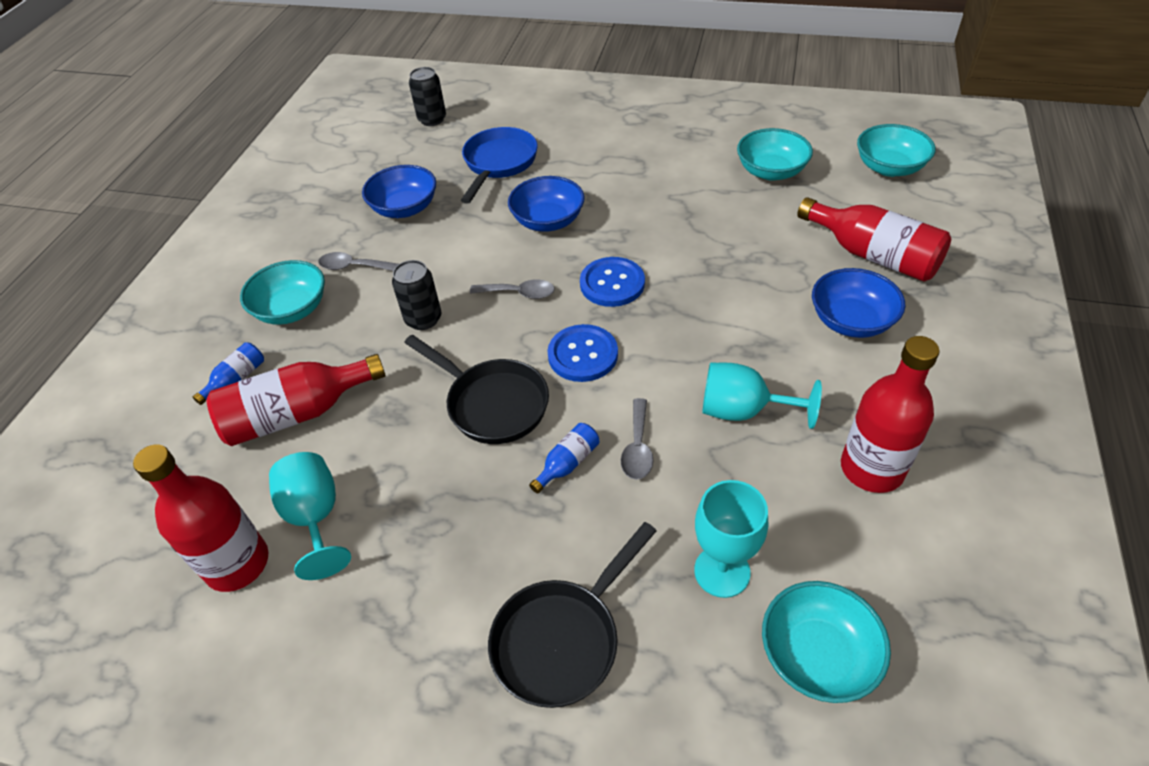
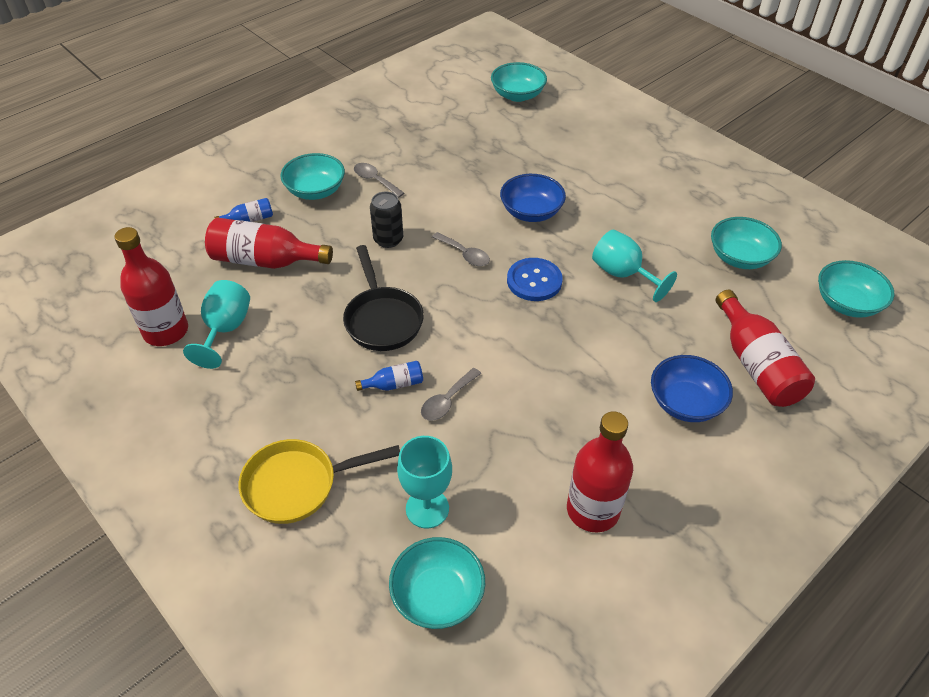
camera: 30 degrees right, 0 degrees up
(405, 208) = (442, 155): blue bowl -> none
(432, 119) = (517, 95): black can -> turquoise bowl
(498, 164) = (535, 152): blue pan -> none
(562, 639) = (298, 485): black pan -> yellow pan
(583, 355) = (468, 319): blue button -> none
(743, 411) = (541, 419): turquoise goblet -> turquoise goblet (623, 274)

